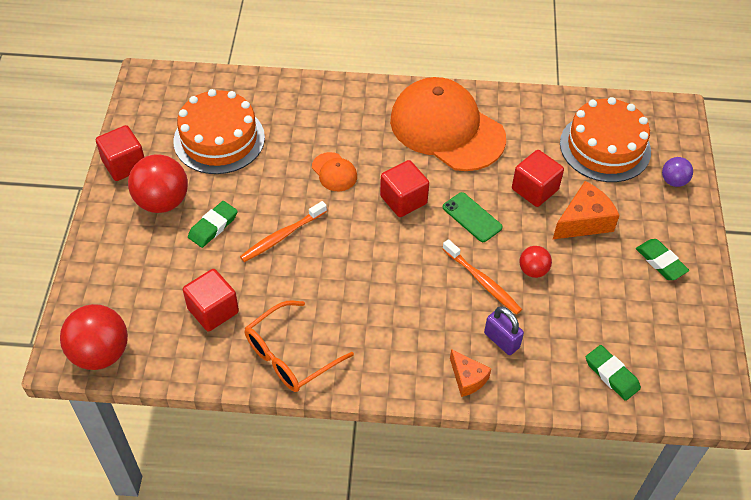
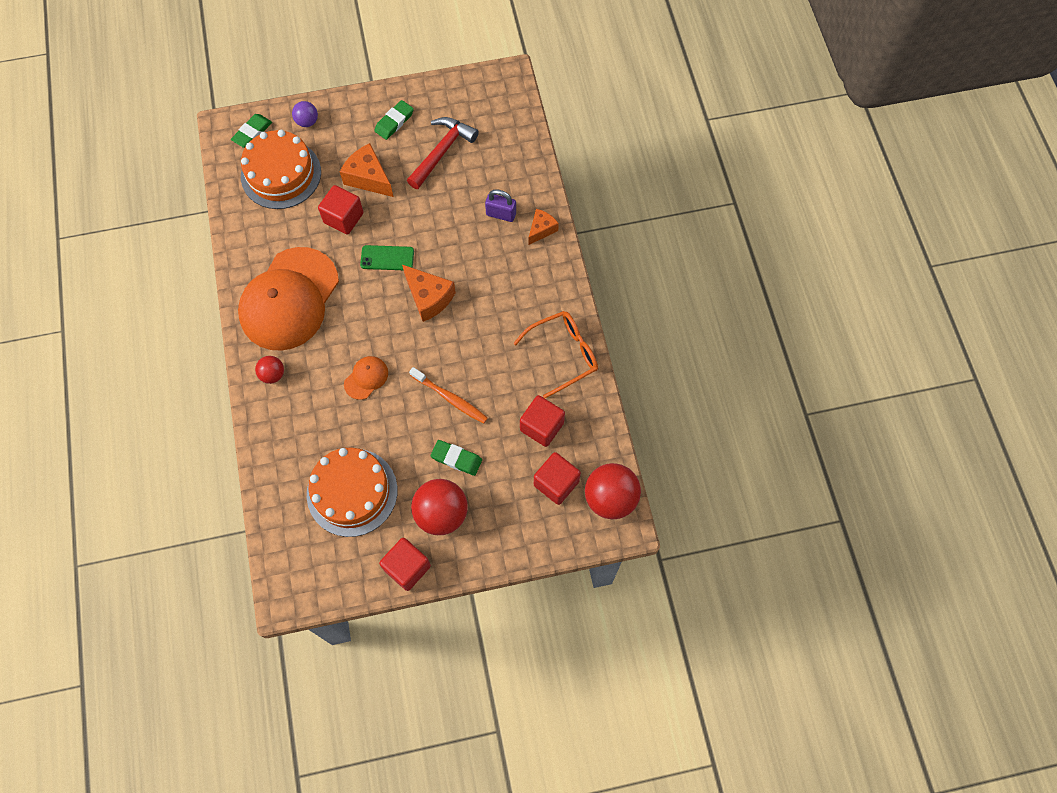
camera: 105 degrees left, 15 degrees up
(290, 355) = (563, 354): orange glasses -> orange glasses turned 60 degrees counterclockwise
(403, 200) = (383, 314): red cube -> red cube (556, 483)
(409, 244) = (429, 298): none -> orange cheese
(472, 217) = (387, 258): green phone -> green phone turned 60 degrees clockwise
(482, 282) = (451, 237): orange toothbrush -> none
(501, 340) = (501, 214): purple padlock -> purple padlock turned 75 degrees clockwise
(533, 270) = (429, 205): red ball -> red ball (273, 374)
(608, 301) = (442, 151): none -> red hammer
(611, 375) = (507, 141): green eraser -> green eraser (252, 133)

